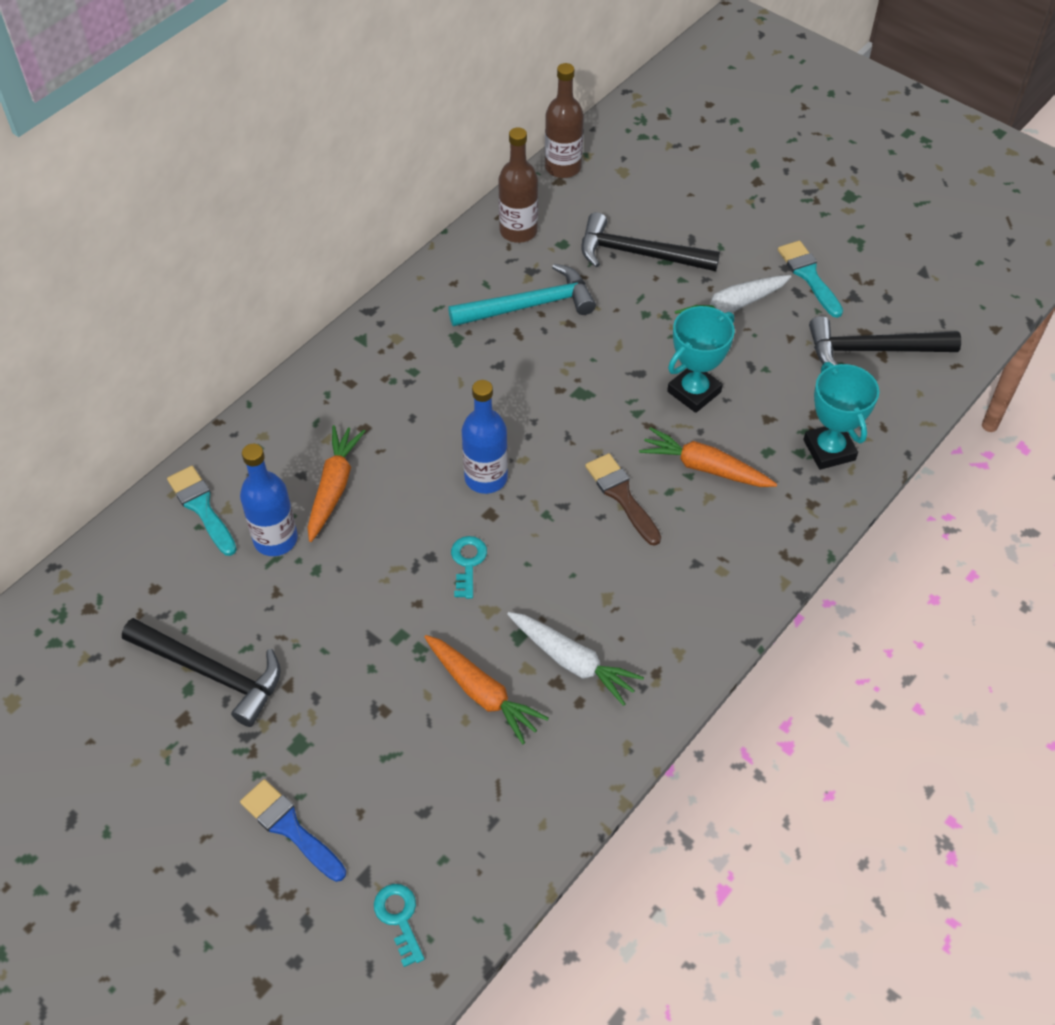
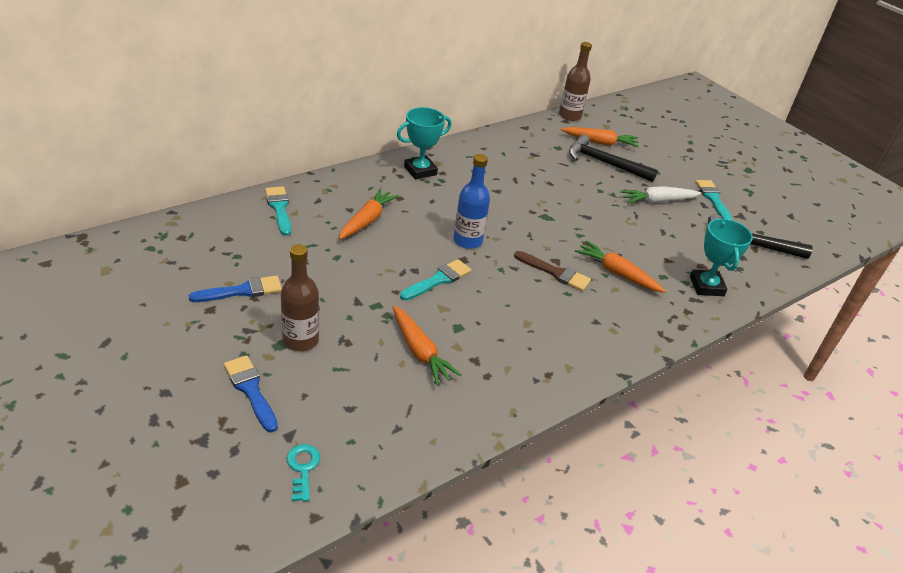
camera: 10 degrees right, 15 degrees down
(212, 673) = (242, 291): black hammer -> blue brush
(275, 539) = (318, 235): blue bottle -> none
(468, 563) = (438, 280): turquoise key -> turquoise brush
(518, 231) = (532, 135): brown bottle -> brown bottle (301, 340)
(530, 305) = (527, 169): turquoise hammer -> none
(572, 661) = (490, 351): white carrot -> none
(621, 495) = (555, 273): brown brush -> brown brush turned 135 degrees clockwise
(622, 211) = (600, 142): none -> orange carrot
(694, 392) = (621, 234): turquoise trophy -> turquoise trophy (420, 171)

